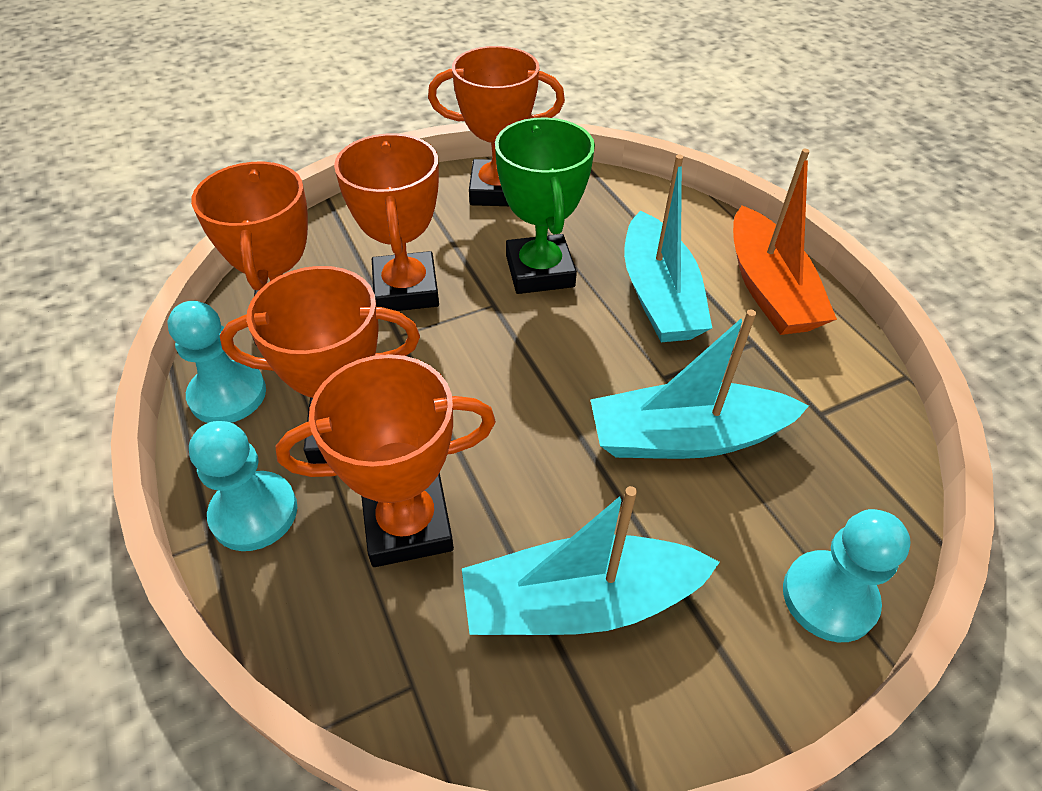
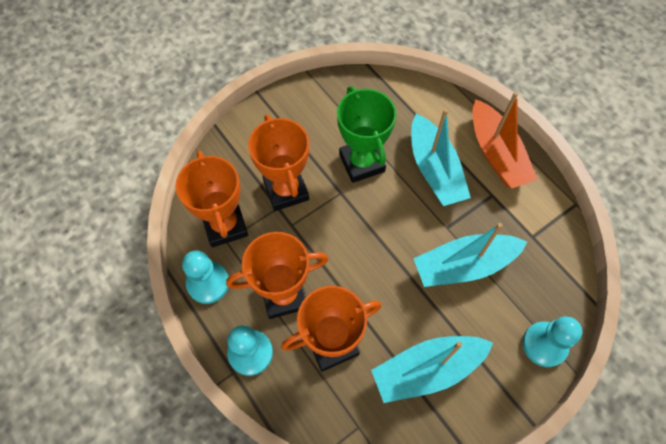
camera: 10 degrees left, 15 degrees up
(498, 190) = (321, 100): orange trophy -> none

